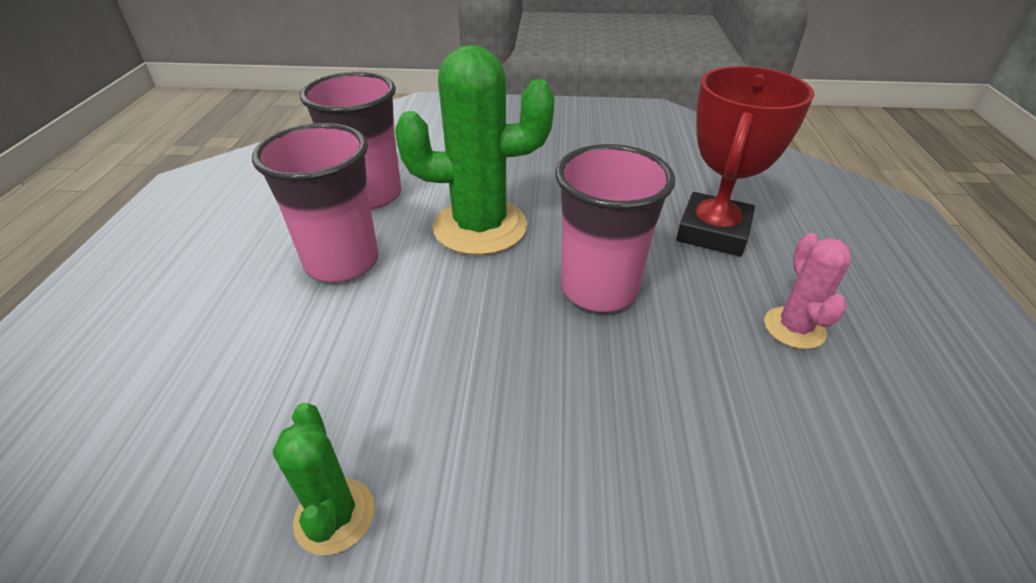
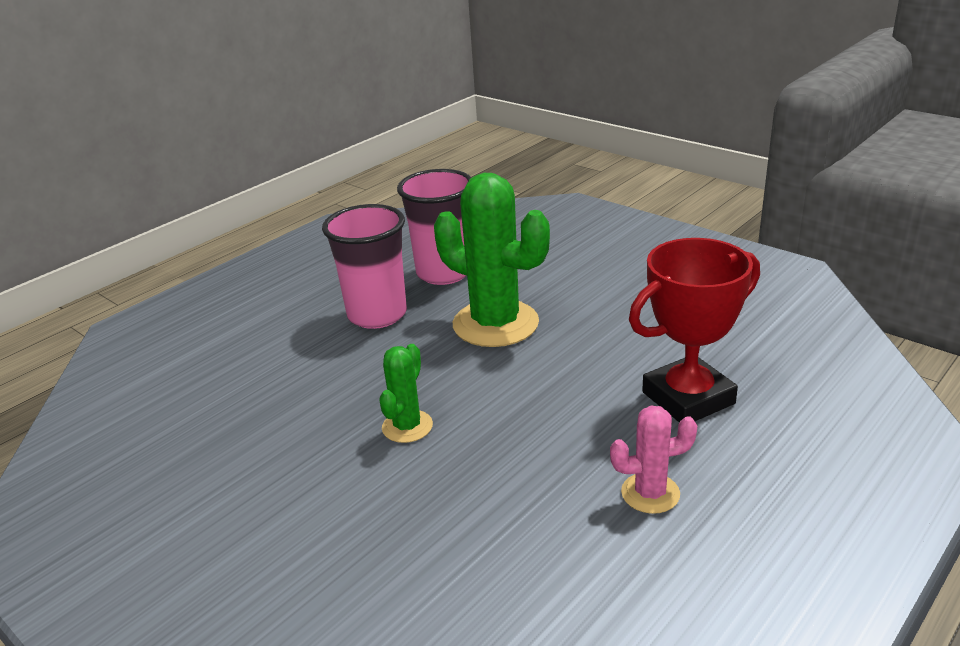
camera: 40 degrees right, 10 degrees down
(335, 516) = (238, 450): green cactus -> green cactus (407, 426)
(599, 289) = (529, 401): pink cup -> none
(794, 328) = (650, 493): pink cactus -> pink cactus turned 45 degrees clockwise

